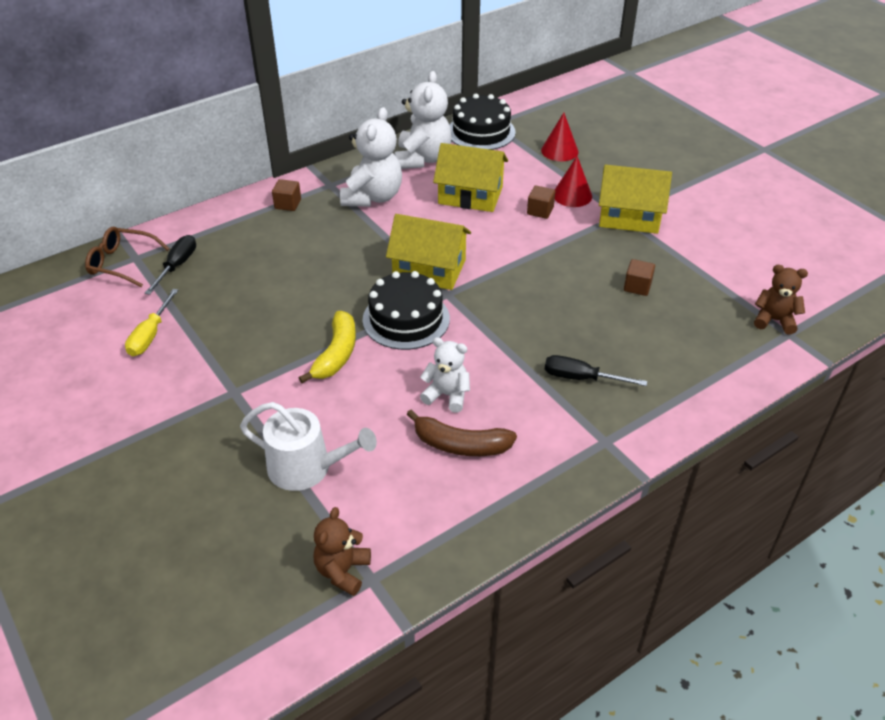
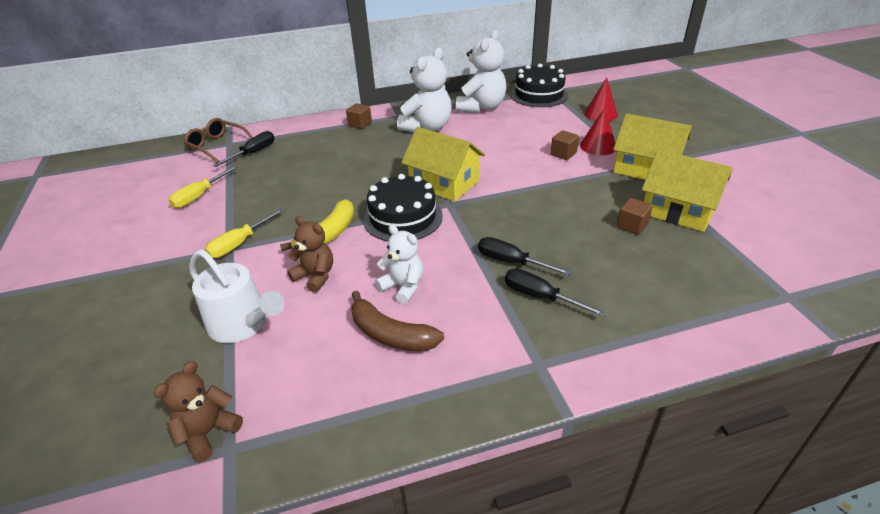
camera: 20 degrees right, 5 degrees down
(242, 384) = (239, 244): none -> yellow screwdriver
(470, 195) = (508, 135): yellow house -> yellow house (678, 210)
(539, 348) = (511, 262): none -> black screwdriver
(774, 320) = (774, 280): brown teddy bear -> brown teddy bear (315, 276)

